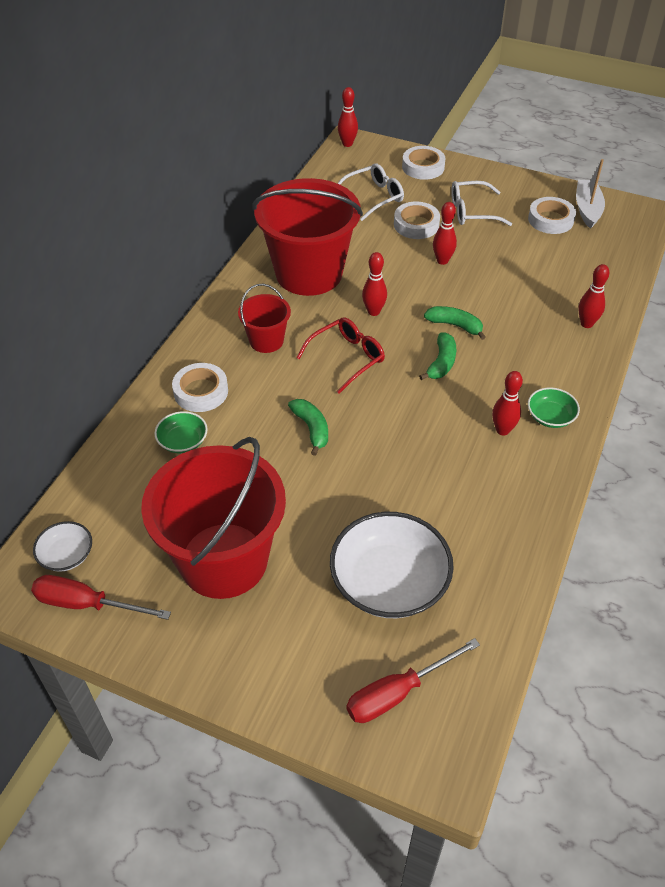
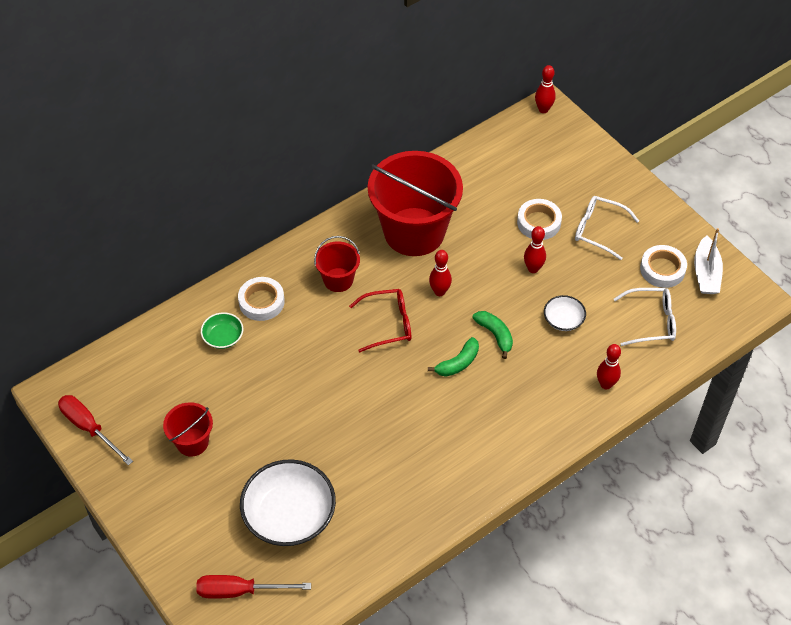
camera: 30 degrees right, 5 degrees up
(66, 555) = (97, 386): white bowl -> white bowl (563, 320)
(224, 560) = (192, 442): red bucket -> red bucket, size x0.48
(311, 429) = (319, 371): green banana -> none
(374, 197) = (524, 178): white glasses -> white glasses (651, 321)
(423, 167) = (592, 163): white tape -> none
(502, 430) = (460, 443): red bowling pin -> none
(550, 416) = (506, 450): green bowl -> none
(587, 209) = (706, 273): white boat -> white boat turned 150 degrees clockwise

